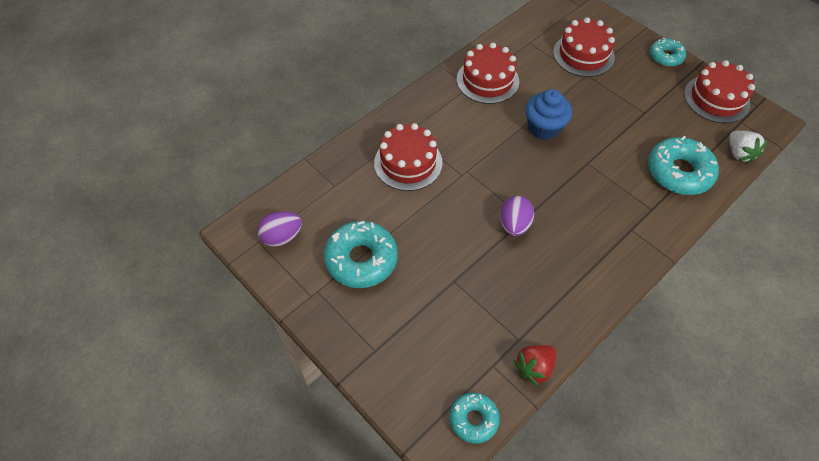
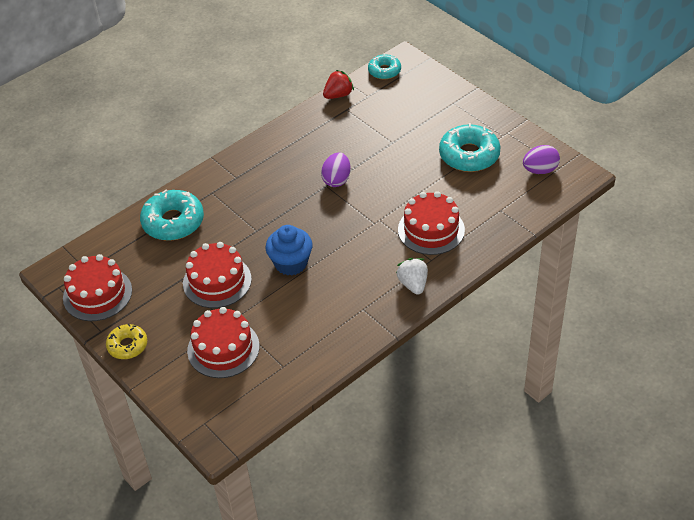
camera: 175 degrees left, 10 degrees down
(487, 80) = (341, 316): red cake -> red cake (217, 281)
(665, 56) = (127, 345): turquoise donut -> yellow donut
(739, 153) = (107, 238): white strawberry -> white strawberry (413, 284)

